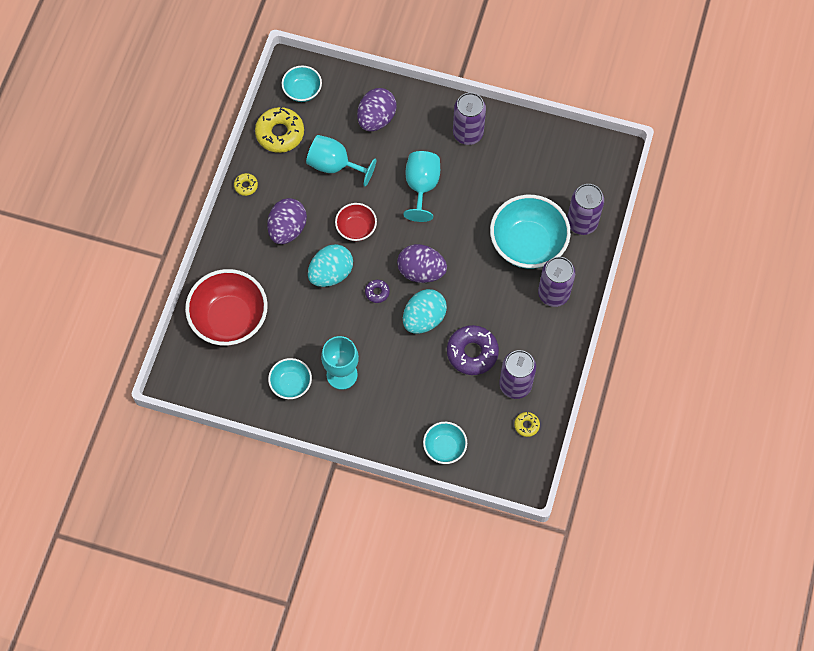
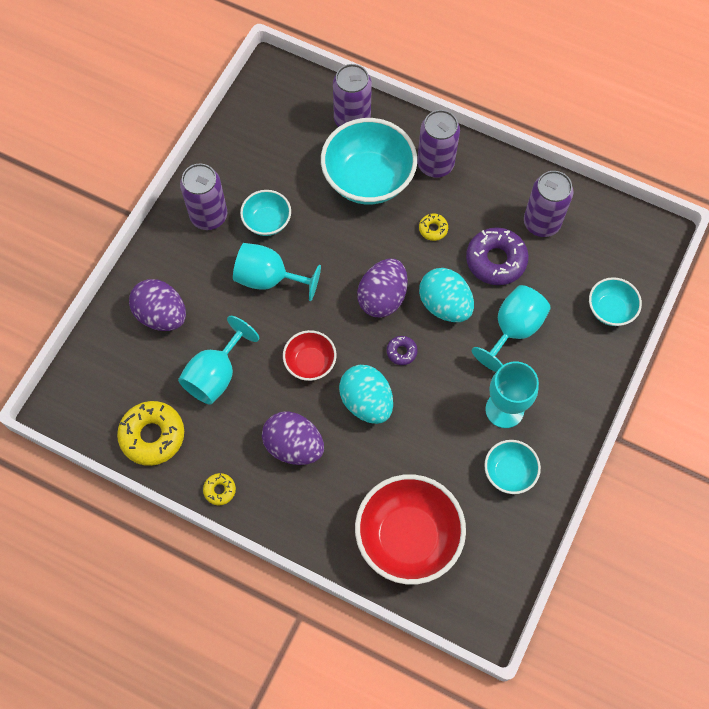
camera: 80 degrees left, 0 degrees up
(302, 91) = (97, 398): turquoise bowl -> turquoise bowl (267, 221)
(412, 373) = (513, 329): none -> turquoise goblet
(526, 425) = (592, 220): yellow donut -> yellow donut (433, 229)

